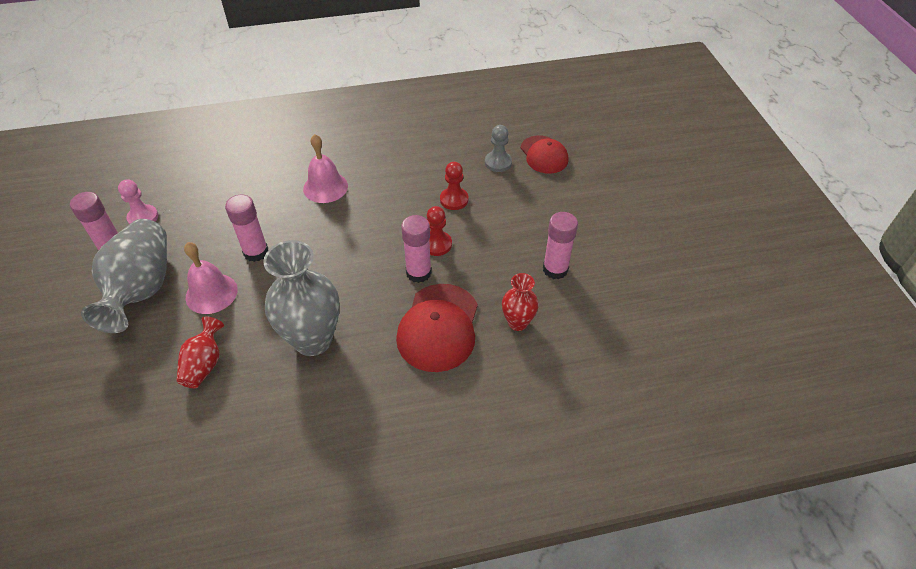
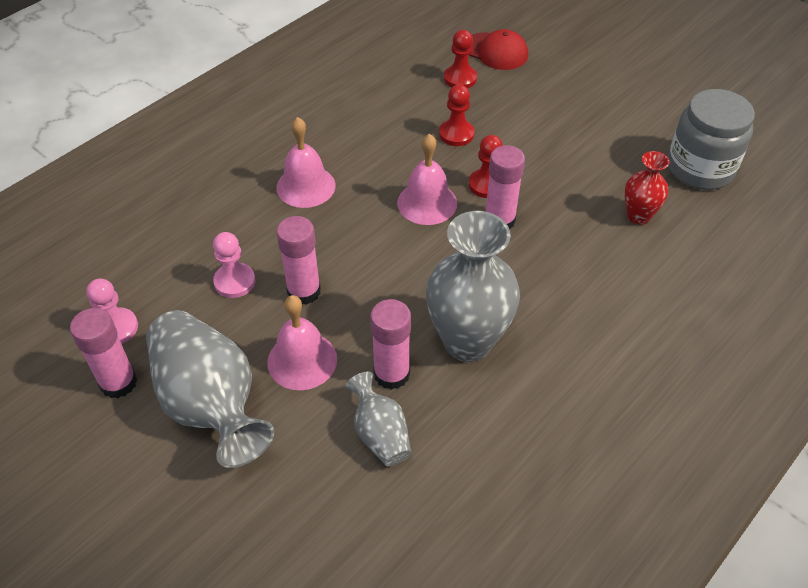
camera: 35 degrees left, 0 degrees up
(204, 364) = (380, 434): red vase -> grey vase
(226, 225) = (234, 282): none -> pink pawn
(385, 236) = (427, 203): none -> pink bell
(438, 327) = (574, 260): red cap -> none
(498, 162) = (460, 78): grey pawn -> red pawn
(555, 269) = (619, 151): pink glue stick -> pink glue stick (391, 374)
(604, 314) = (700, 169): none -> grey jar

